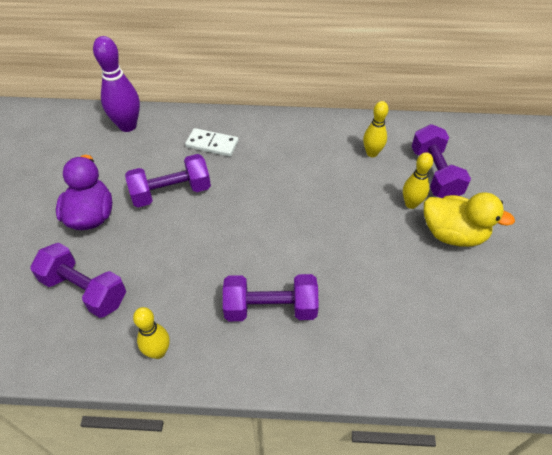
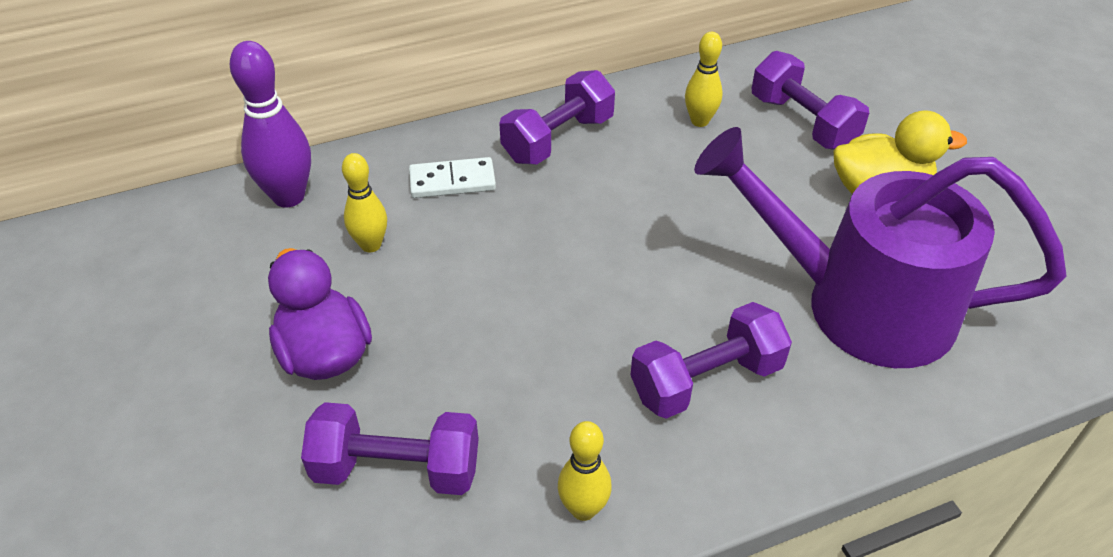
camera: 25 degrees left, 5 degrees down
(171, 192) = (436, 272): purple dumbbell -> purple dumbbell (558, 139)
(389, 298) = (856, 304): none -> purple watering can
(411, 204) = (798, 171): yellow bowling pin -> yellow bowling pin (371, 245)

